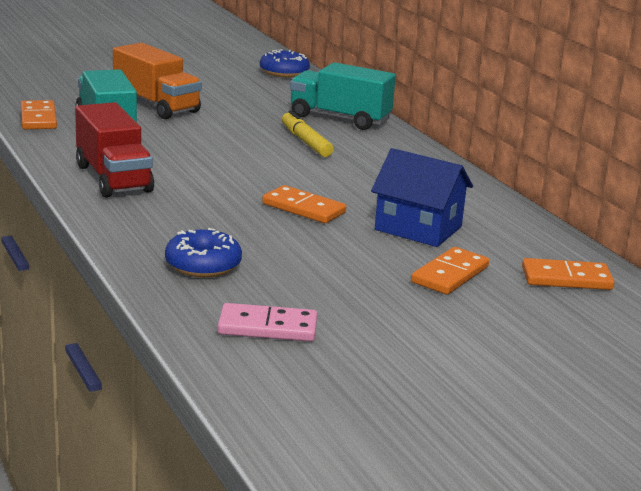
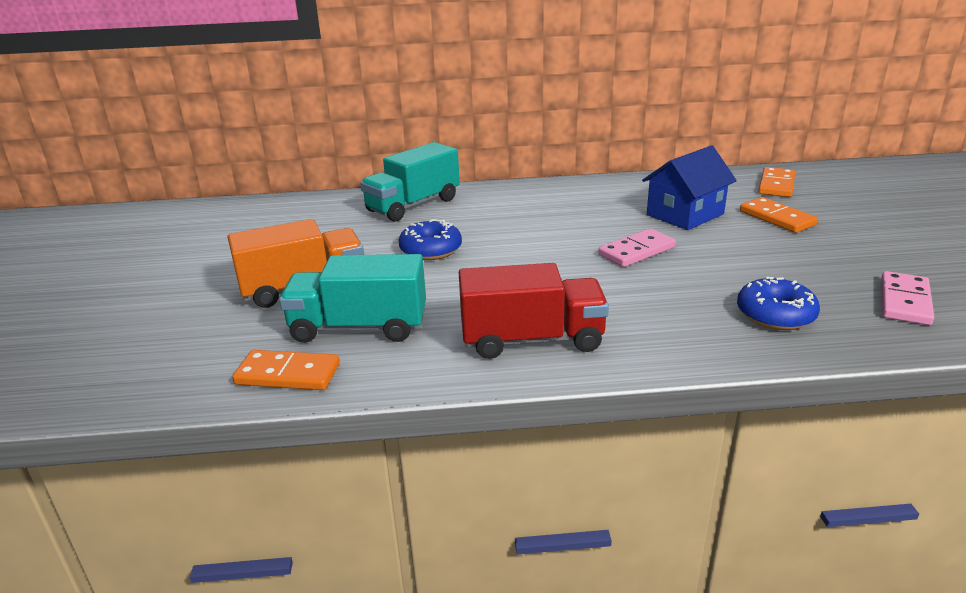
camera: 65 degrees left, 5 degrees up
(284, 72) = (257, 210): blue donut -> blue donut (431, 250)
(303, 208) = (637, 251): orange domino -> pink domino
(305, 142) = (467, 227): yellow marker -> none

